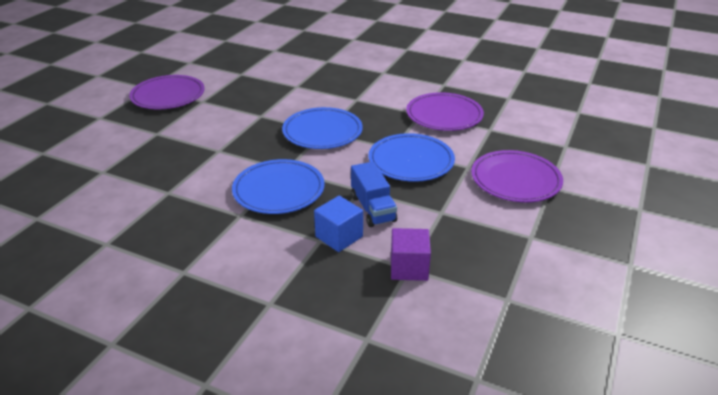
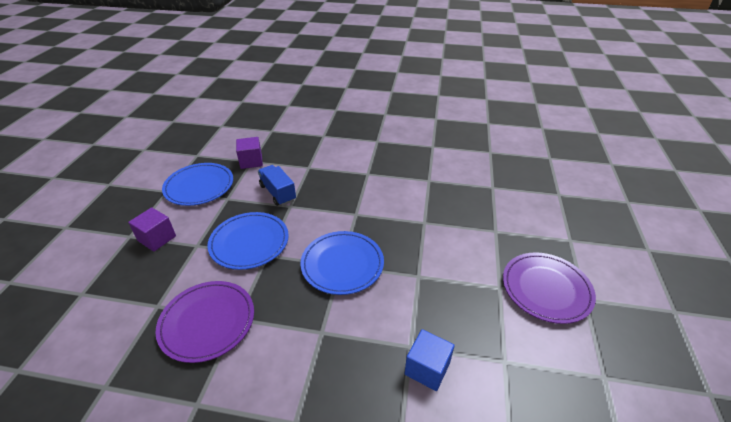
camera: 165 degrees right, 5 degrees up
(279, 190) = (352, 195): blue plate -> blue plate (199, 186)
(339, 236) = (297, 171): blue cube -> blue cube (427, 368)
(515, 180) = (157, 238): purple plate -> purple cube

